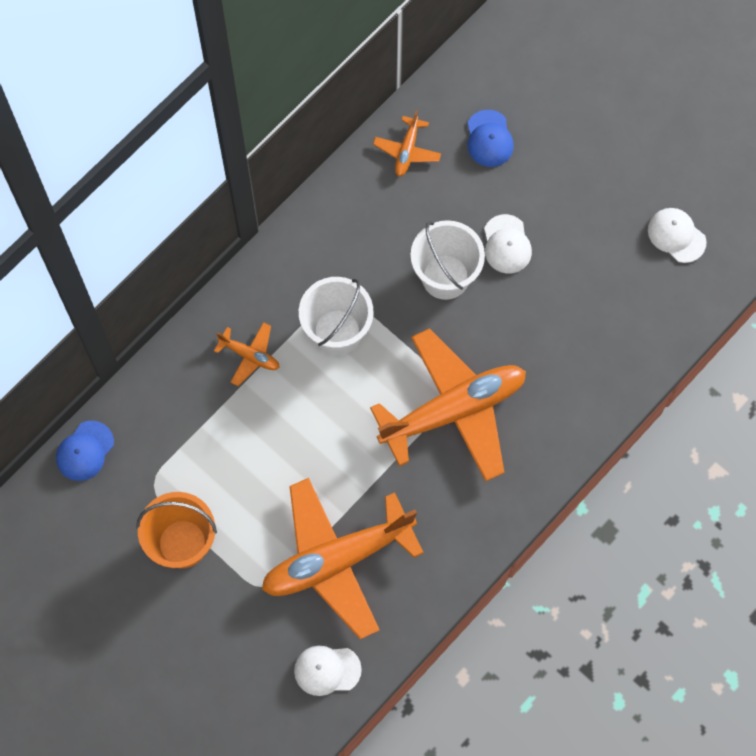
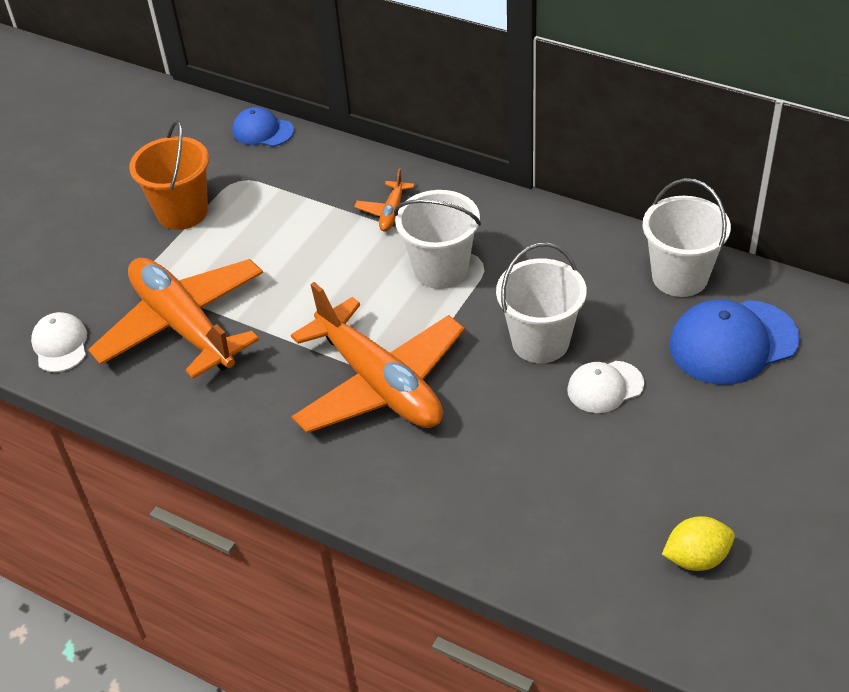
camera: 80 degrees right, 25 degrees down
(407, 151) = (680, 277): orange plane -> white bucket
(489, 139) = (732, 342): blue cap -> blue cap, size x1.72
(676, 235) = (696, 558): white cap -> yellow lemon

